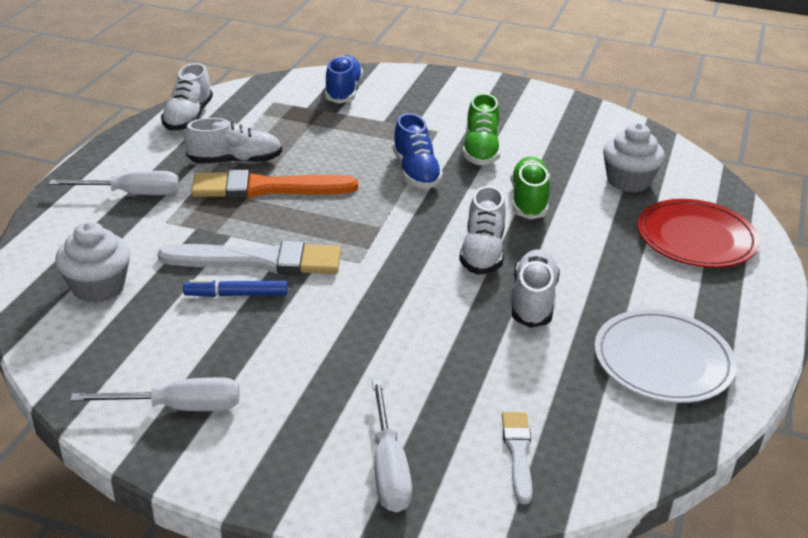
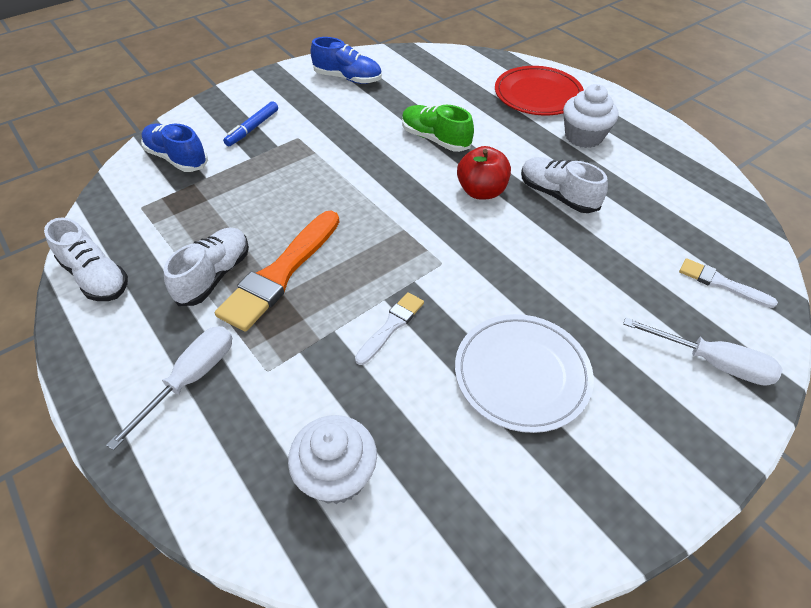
camera: 55 degrees left, 15 degrees up
(178, 407) = (572, 478): white screwdriver -> none
(236, 295) = (430, 364): blue marker -> blue marker (253, 128)
(259, 261) = (391, 326): white brush -> white brush, size x0.53
(416, 172) = (345, 175): blue shoe -> blue shoe (348, 78)
(480, 150) = (348, 129): green shoe -> none
(482, 252) = (481, 191): white shoe -> red apple
(628, 181) = (451, 87): white cupcake -> white cupcake (583, 136)
(663, 361) = (656, 171): white plate -> white plate (522, 374)

